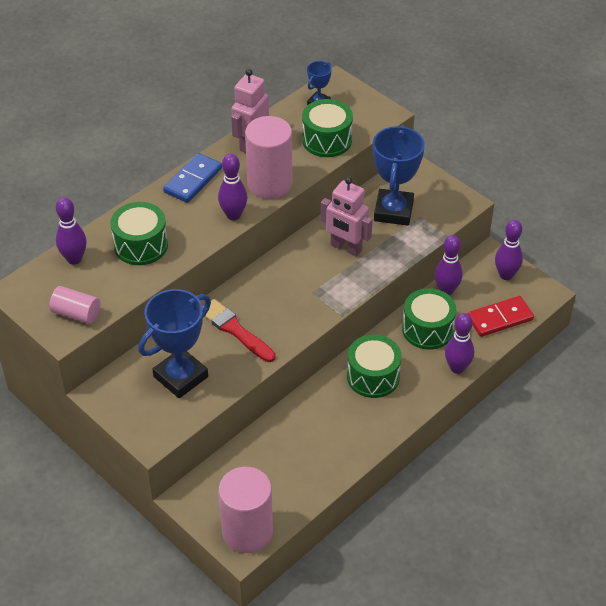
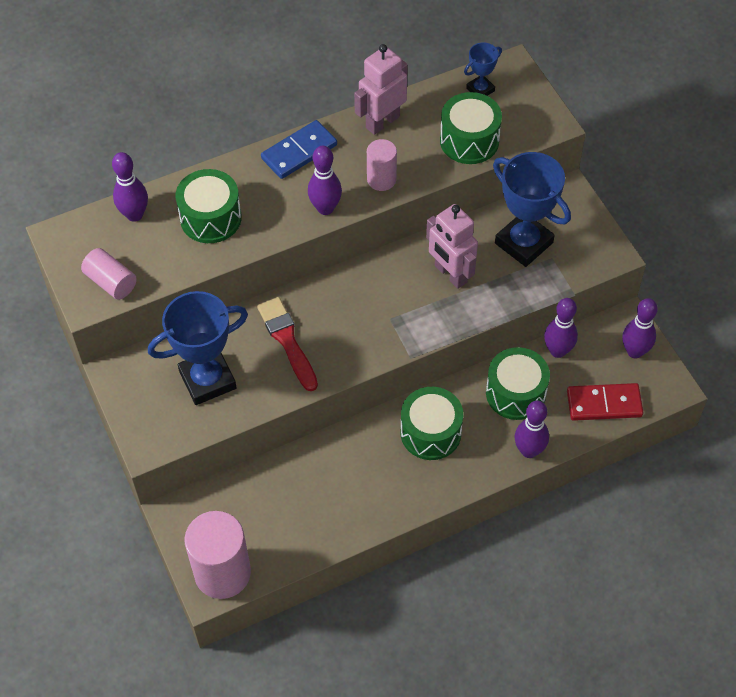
camera: 20 degrees right, 10 degrees up
(269, 184) = (381, 179): pink cylinder -> pink cylinder, size x0.56
(393, 211) = (523, 243): blue trophy -> blue trophy turned 75 degrees counterclockwise

